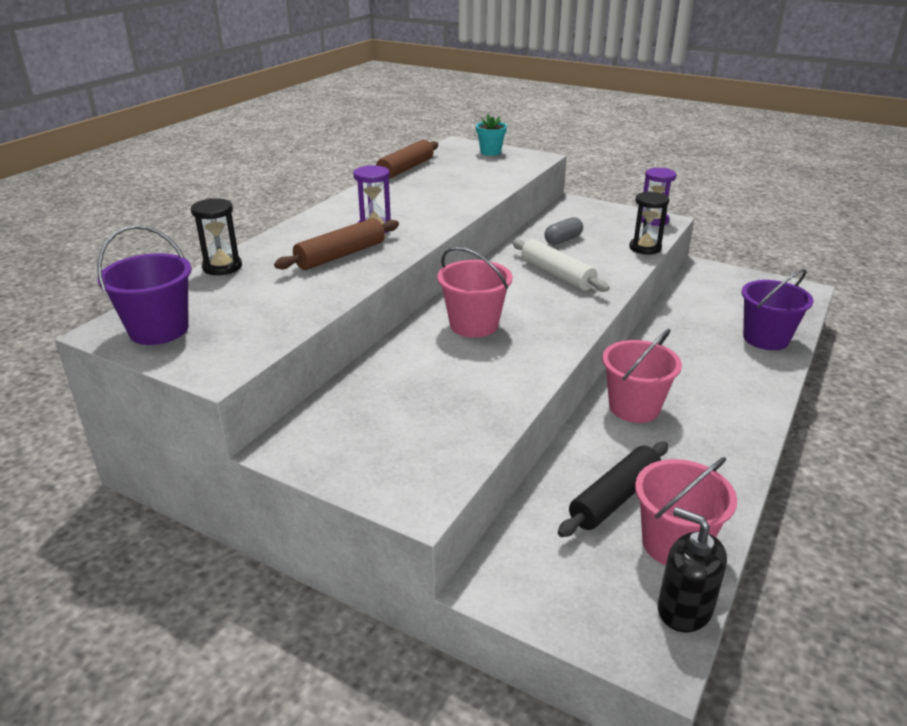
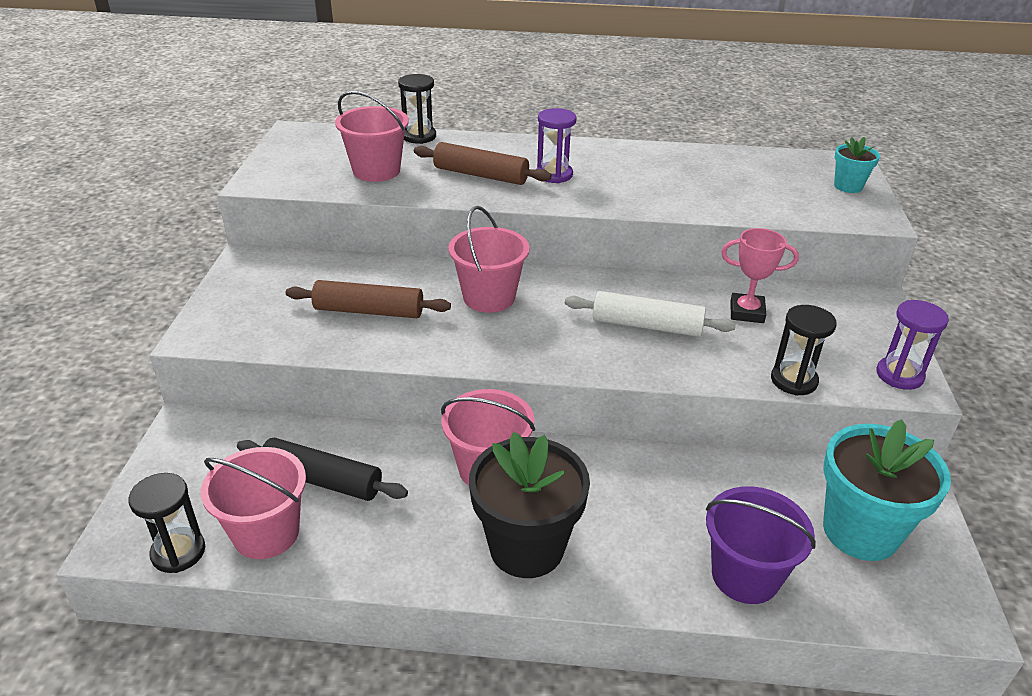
camera: 65 degrees right, 5 degrees up
(159, 330) = (304, 146): purple bucket -> none
(273, 300) = (376, 171): none -> pink bucket
(405, 169) = (725, 153): brown rolling pin -> brown rolling pin (369, 311)
(557, 275) = (647, 325): white rolling pin -> white rolling pin turned 75 degrees clockwise
(563, 240) = (746, 312): grey capsule -> pink trophy
(684, 609) = (178, 552): black soap dispenser -> black hourglass
(724, 410) = (526, 547): none -> black flower pot
(737, 294) = (860, 531): none -> turquoise flower pot

